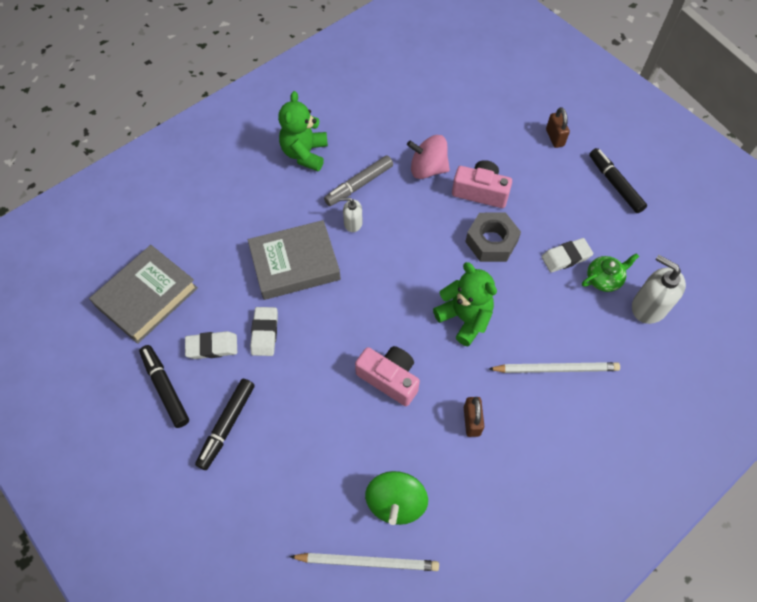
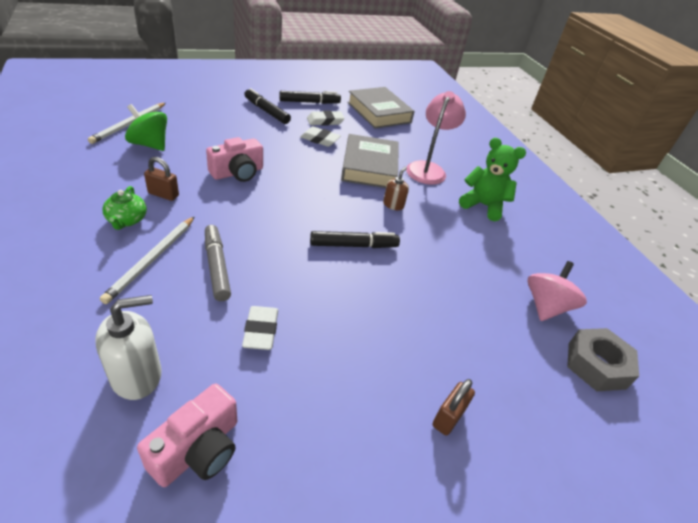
camera: 105 degrees right, 20 degrees down
(212, 347) = (325, 121): white eraser -> white eraser turned 60 degrees clockwise
(263, 211) = (428, 169): none -> pink lamp
(353, 223) = (393, 205): white soap dispenser -> brown soap dispenser
(359, 185) = (435, 222): grey marker -> grey marker (217, 267)
(427, 169) = (437, 272): pink spinning top -> pink spinning top (546, 306)
(464, 318) = (253, 227): green teddy bear -> none
(480, 192) = (389, 299): pink camera -> pink camera (198, 449)
(491, 242) = (321, 280): grey nut -> grey nut (596, 365)
(554, 138) = (448, 417): brown padlock -> brown padlock turned 60 degrees counterclockwise
(604, 279) = (207, 351): green teapot -> green teapot (126, 220)
(615, 184) = (335, 451): black marker -> black marker (354, 245)

